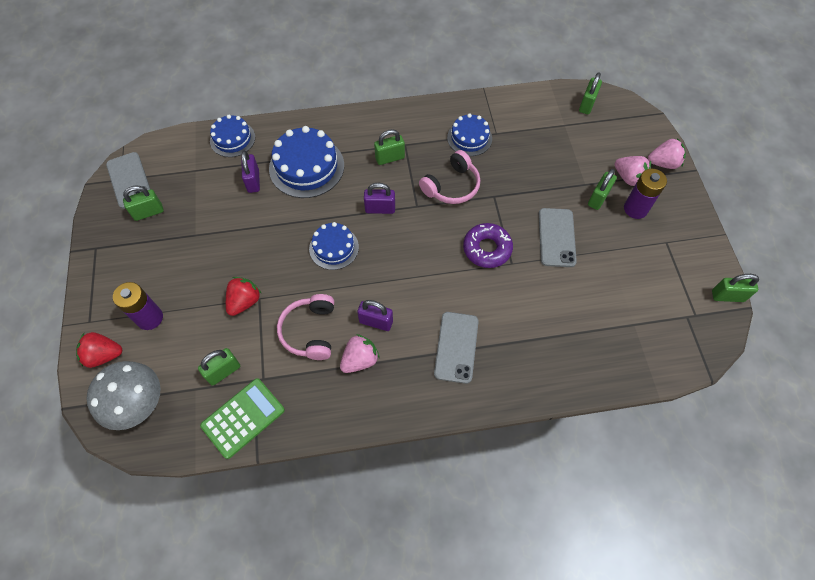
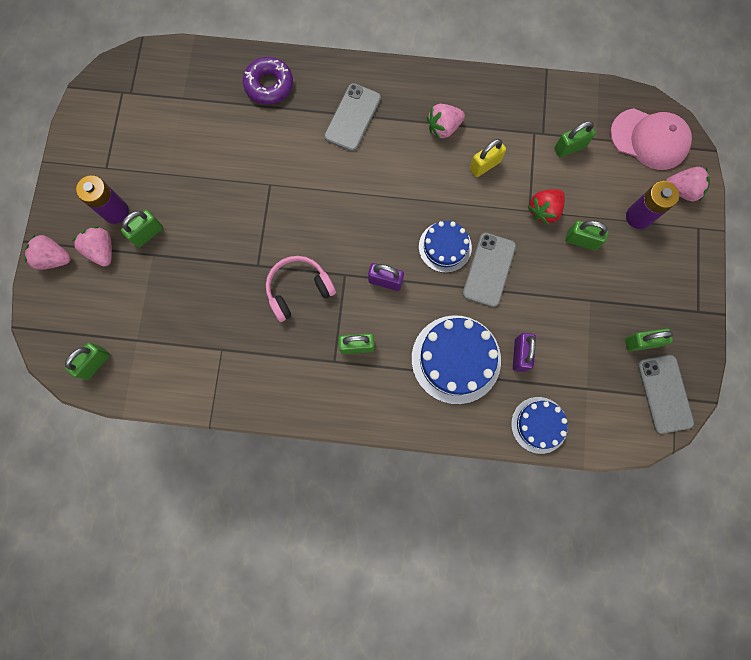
camera: 165 degrees left, 15 degrees up
(104, 355) = (681, 190): red strawberry -> pink strawberry
(136, 403) = (649, 139): grey mushroom -> pink cap
(243, 418) = (555, 104): green calculator -> none
(310, 331) = (485, 165): pink headphones -> yellow padlock
(376, 322) = (420, 159): purple padlock -> none
(469, 138) = (255, 350): blue cake -> none
(487, 249) = (288, 206): purple donut -> purple donut (269, 85)
(556, 237) = (212, 200): grey phone -> grey phone (488, 269)
(727, 296) = (81, 101): green padlock -> green padlock (581, 240)

